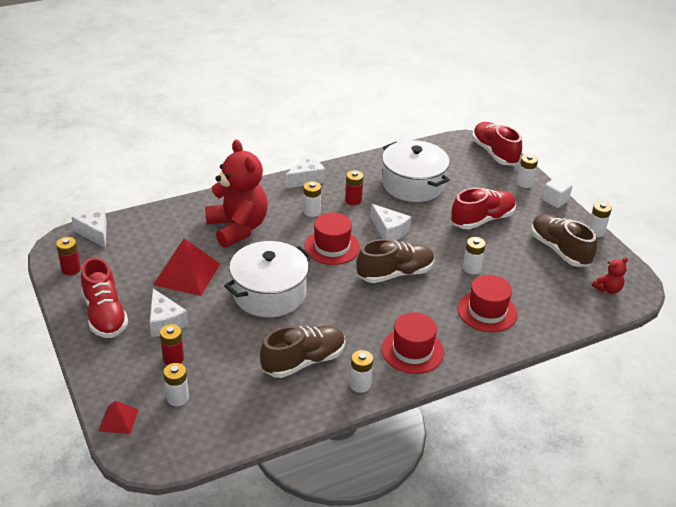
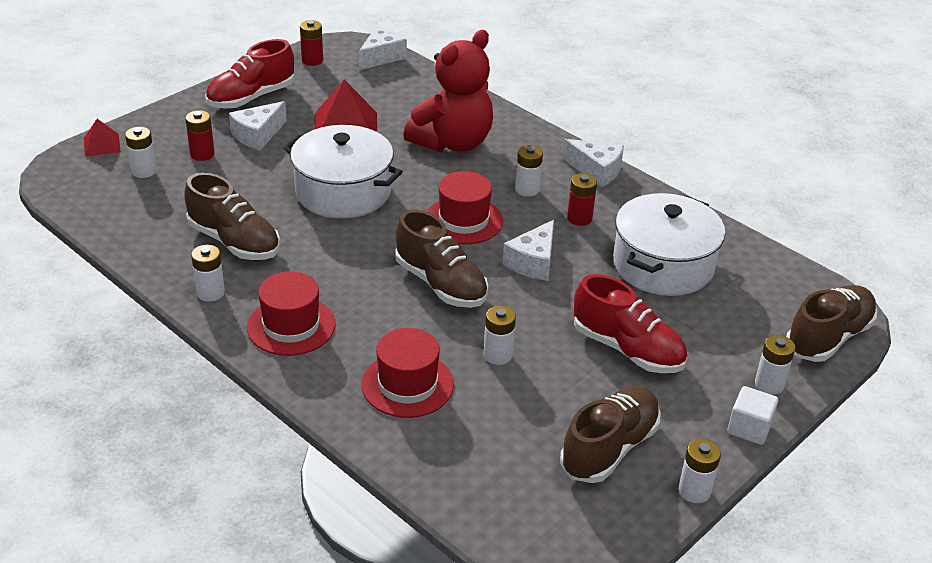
camera: 70 degrees right, 0 degrees up
(494, 153) = (828, 338): red shoe -> brown shoe
(608, 289) = (540, 521): red teddy bear -> none

